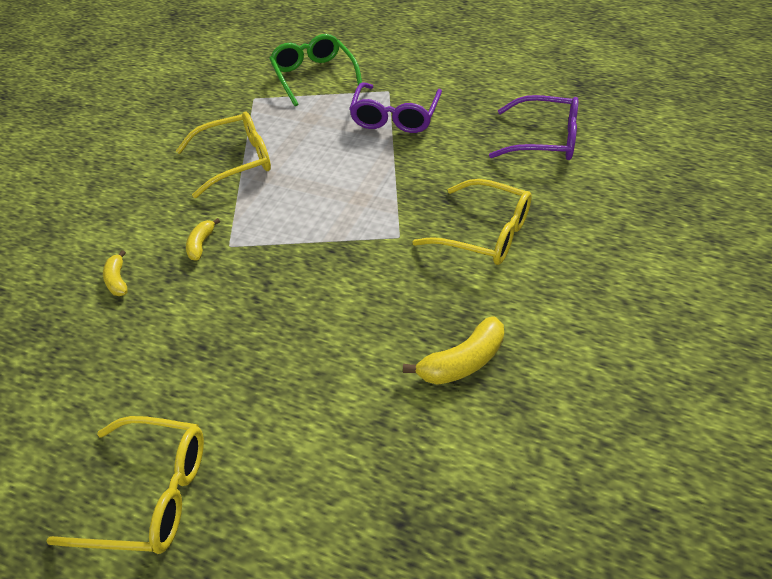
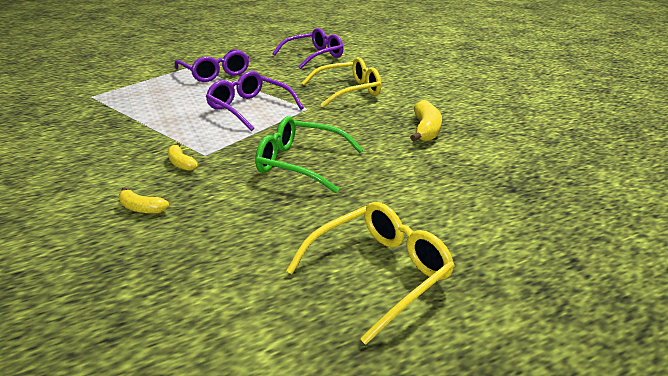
camera: 50 degrees left, 15 degrees down
(235, 161) = (133, 123): yellow glasses -> none
(314, 76) = (123, 76): green glasses -> green glasses (301, 163)
(348, 200) = (250, 108): none -> purple glasses

